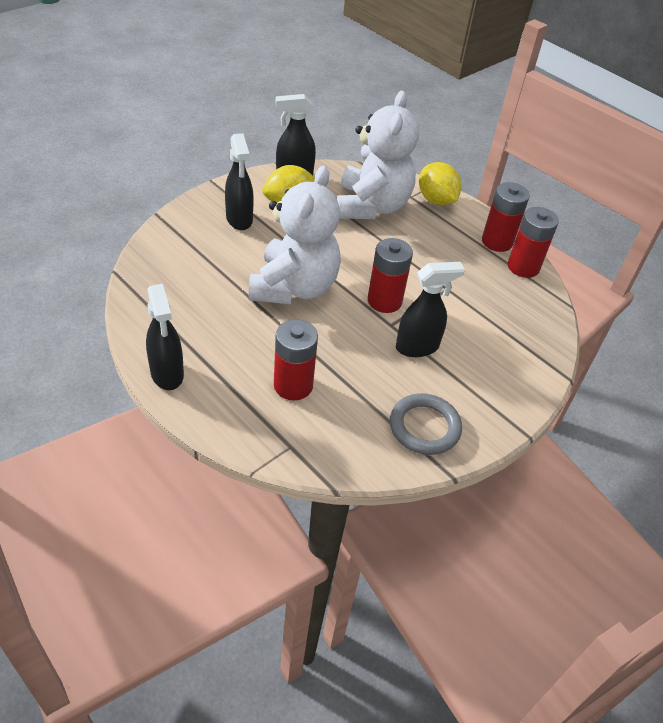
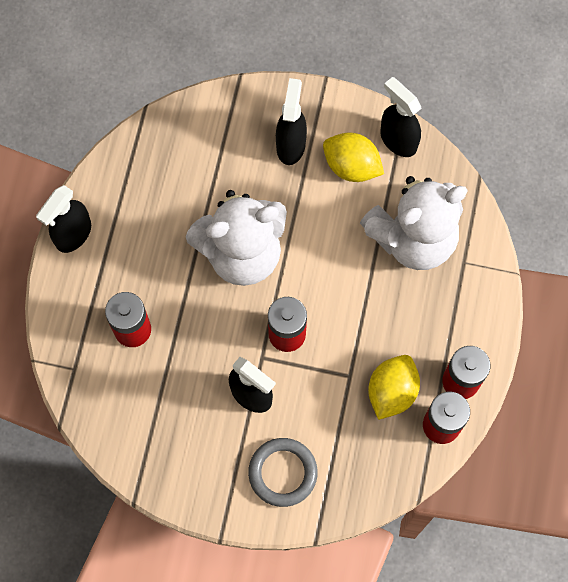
camera: 60 degrees right, 25 degrees up
(239, 219) = (291, 145): black spray bottle -> black spray bottle turned 150 degrees clockwise
(424, 427) = (166, 452): grey ring -> grey ring (282, 473)
(436, 200) = (478, 288): yellow lemon -> yellow lemon (392, 391)

